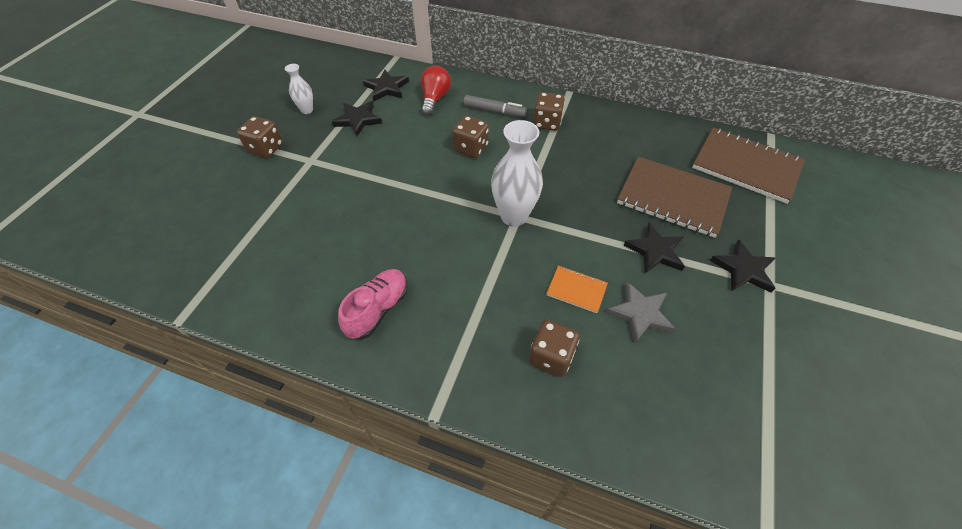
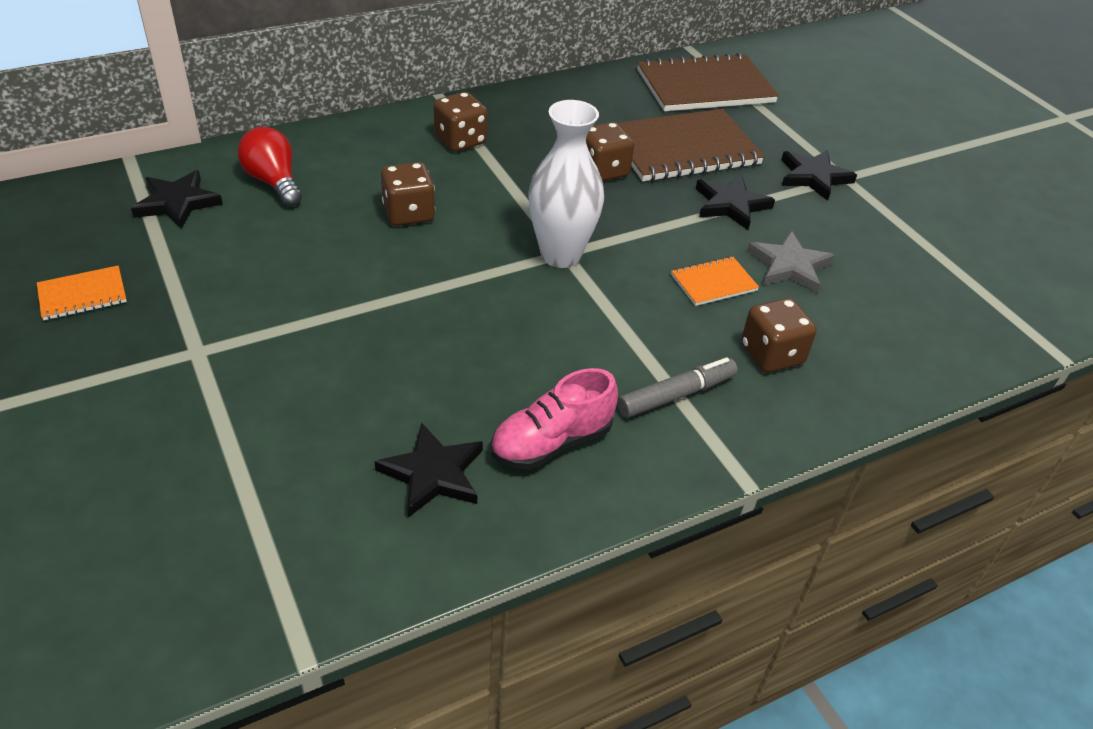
camera: 50 degrees left, 10 degrees down
(266, 148) = (90, 380): brown dice -> brown dice (603, 171)
(307, 110) = (82, 295): white vase -> orange notebook
(358, 120) = (194, 263): black star -> black star (433, 473)
(378, 309) = (551, 442): pink shoe -> pink shoe turned 105 degrees counterclockwise
(494, 111) = (377, 158): grey marker -> grey marker (676, 395)

